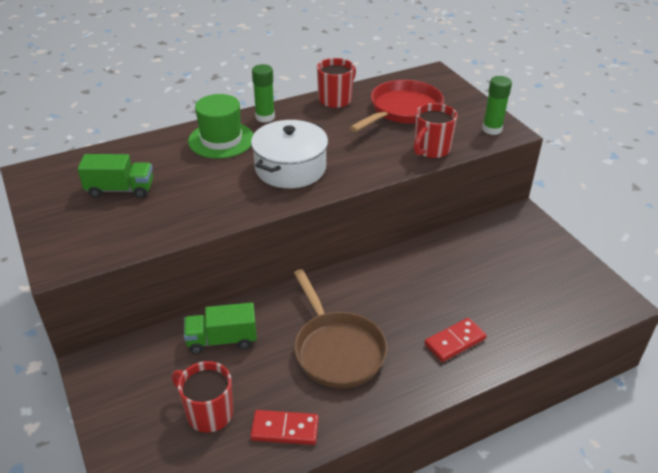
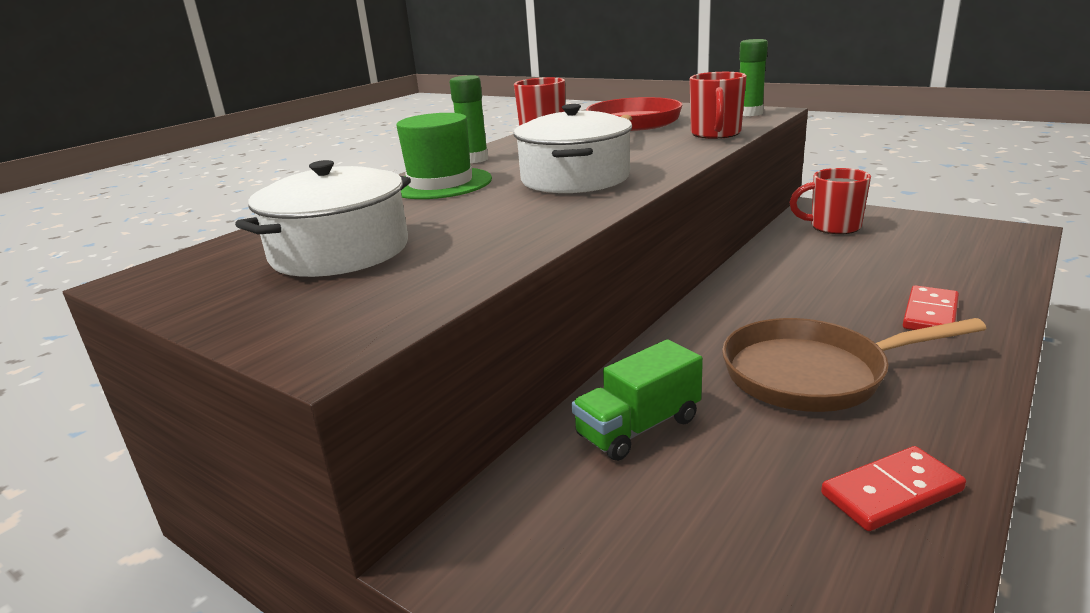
camera: 25 degrees left, 15 degrees down
(120, 189) = (340, 251): green truck -> white pot
(208, 413) = (746, 528): red mug -> red mug (833, 227)
(337, 350) = (813, 374): brown pan -> brown pan turned 135 degrees clockwise

